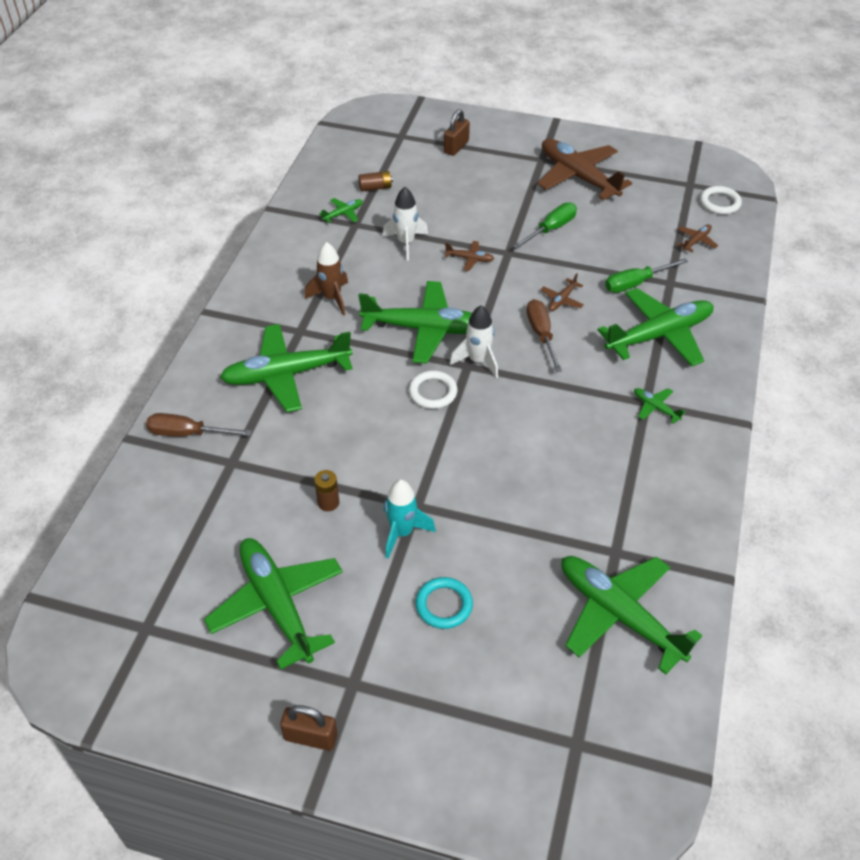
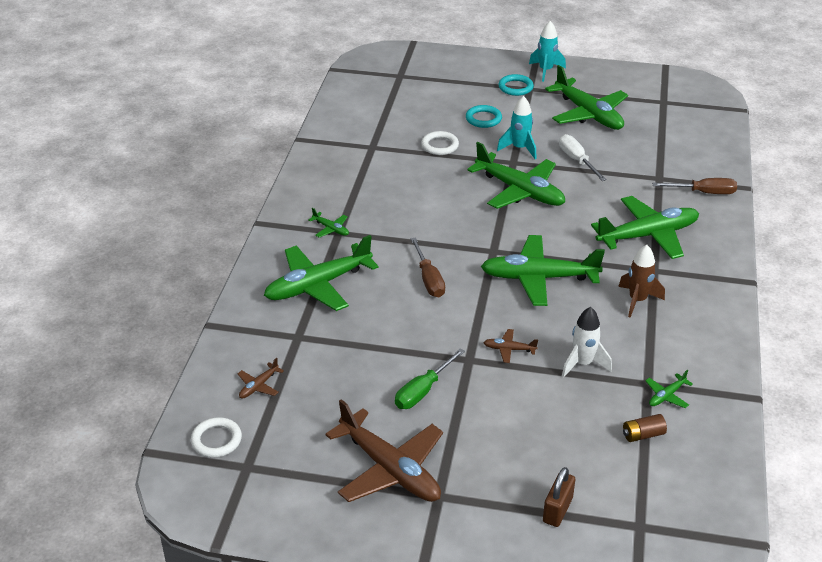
camera: 175 degrees right, 10 degrees down
(311, 737) = (545, 71): brown padlock -> turquoise rocket
(328, 502) = (577, 160): brown battery -> white screwdriver
(376, 688) = (515, 87): none -> turquoise ring
(433, 392) = (518, 229): white ring -> white ring (440, 145)
(478, 361) = (484, 255): white rocket -> none
(562, 300) = (410, 312): brown plane -> none
(619, 615) = (372, 120): green plane -> green plane (519, 191)
(635, 283) = (333, 333): green screwdriver -> none

